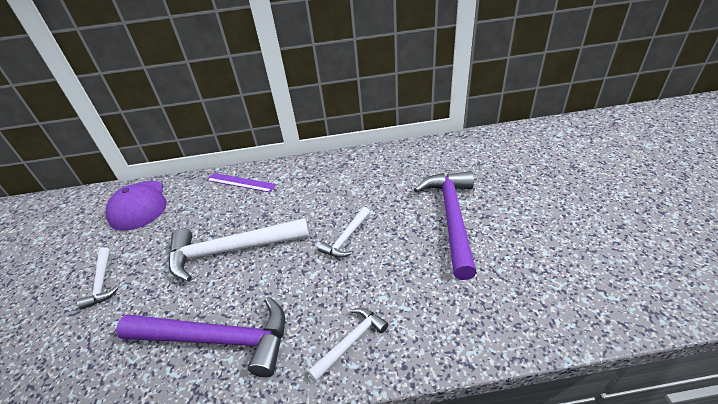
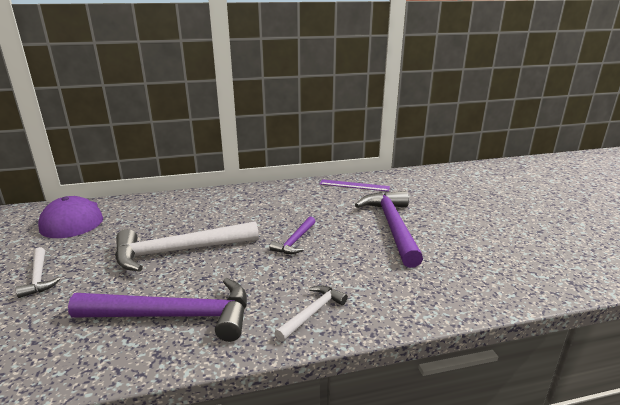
camera: 10 degrees left, 15 degrees down
(240, 182) = (181, 203): purple ruler -> purple ruler (354, 185)
(346, 238) = (295, 241): white hammer -> purple hammer

